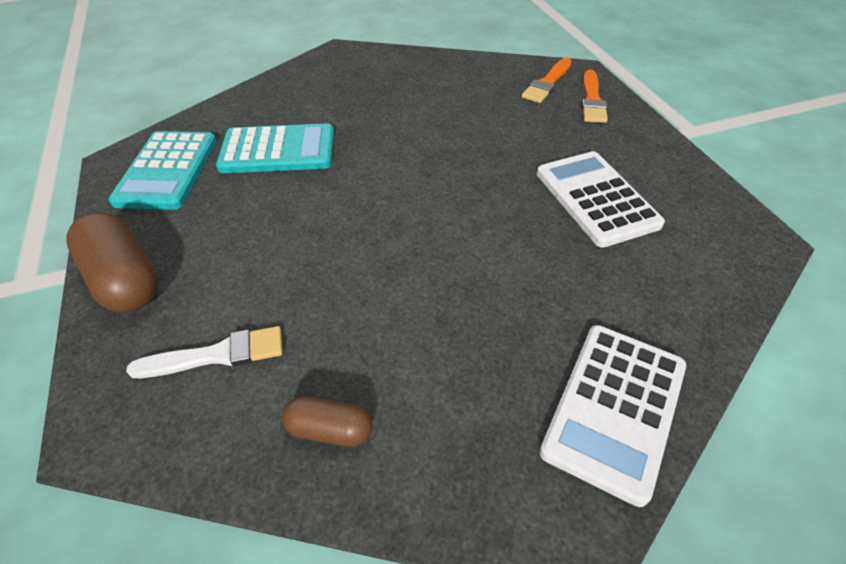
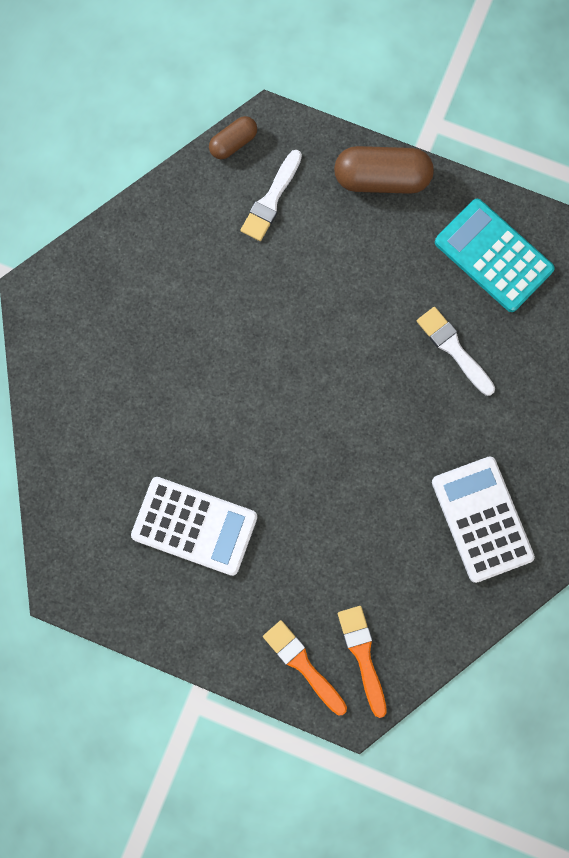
camera: 130 degrees right, 30 degrees up
(278, 150) = (454, 349): turquoise calculator -> white brush
(330, 429) = (174, 226): brown capsule -> brown capsule (233, 143)
(614, 408) = (61, 366): white calculator -> white calculator (482, 519)

